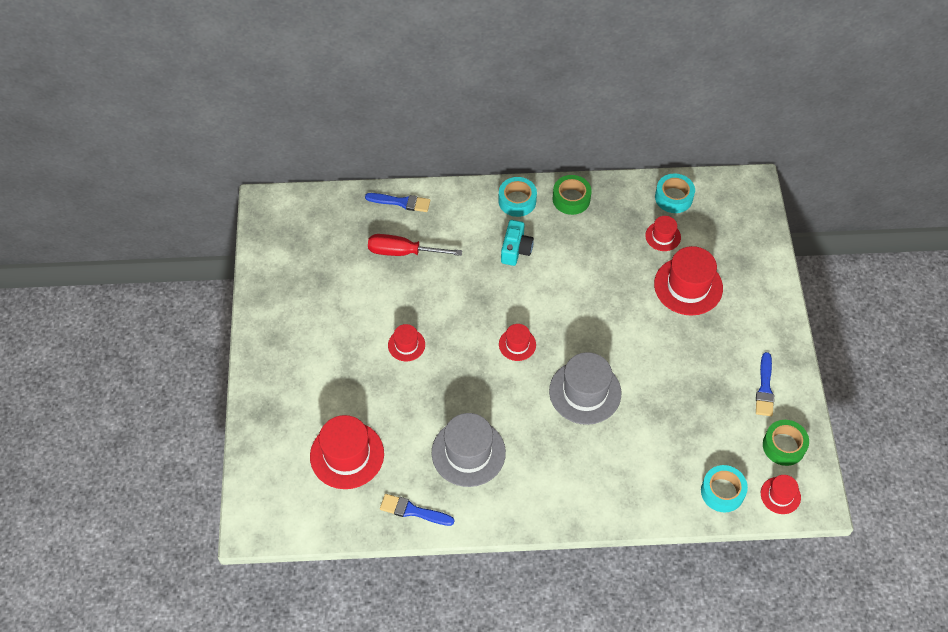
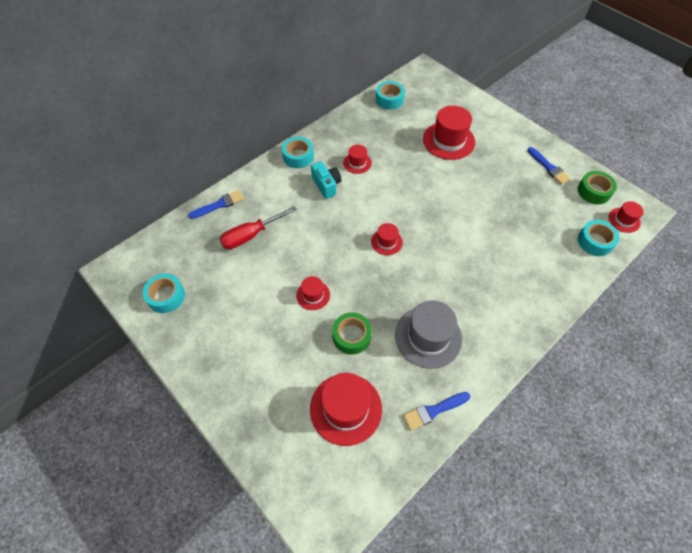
camera: 40 degrees left, 0 degrees up
(288, 258) = (166, 296): none -> turquoise tape
(571, 199) = (331, 135): green tape -> green tape (351, 336)
(585, 392) = (458, 241): grey hat -> none
(663, 236) = (406, 123): red hat -> red hat (357, 163)

